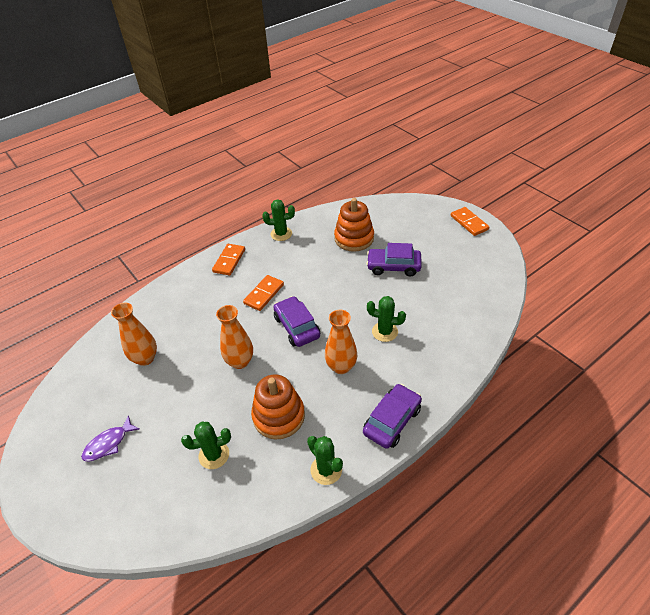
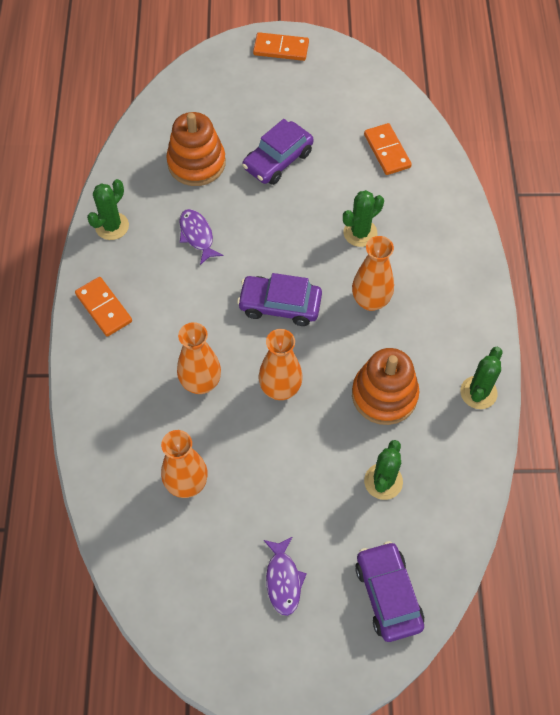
camera: 55 degrees left, 15 degrees up
(215, 325) = (201, 383): none -> orange vase
(264, 294) = (199, 306): orange domino -> orange domino (387, 151)
(308, 266) = (197, 235): none -> purple fish
(326, 470) = (478, 392): green cactus -> green cactus turned 60 degrees counterclockwise
(392, 420) = (469, 303): purple car -> purple car (388, 594)

